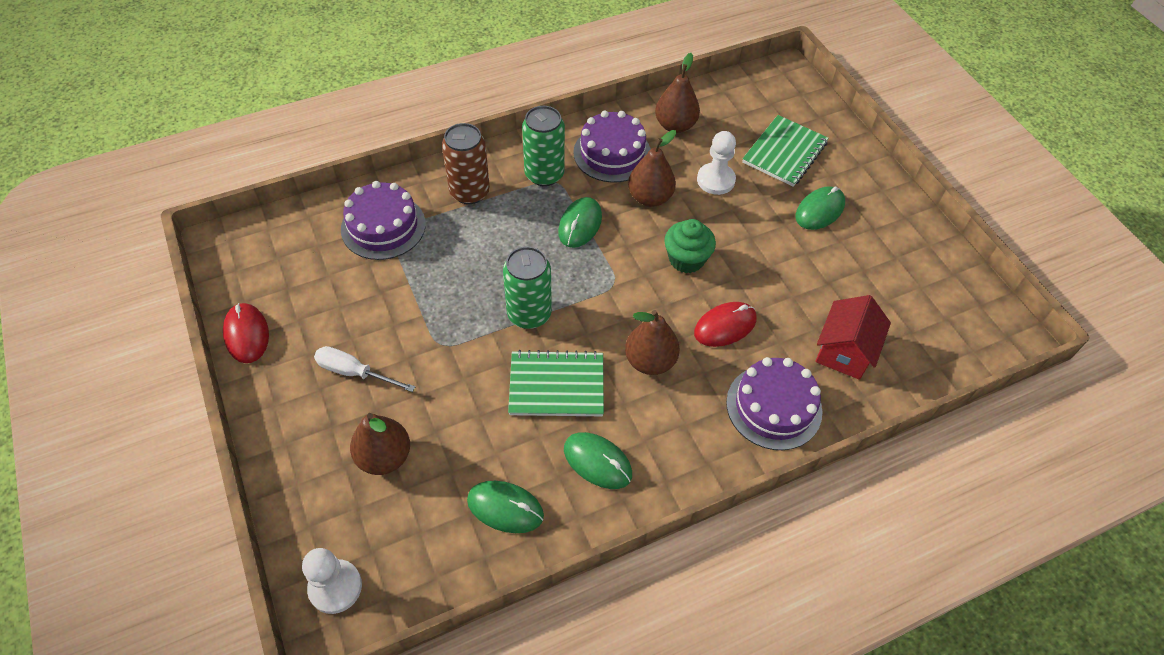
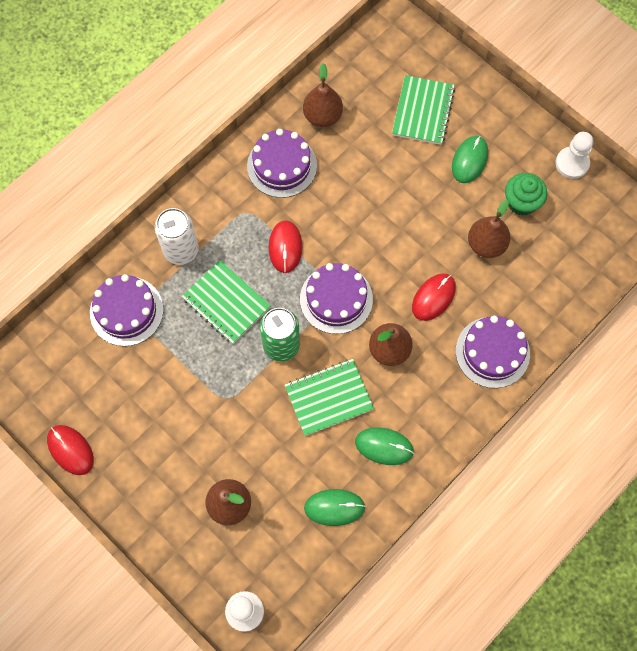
camera: 20 degrees left, 15 degrees up
(354, 372) = (172, 448): white screwdriver -> none
(469, 192) = (181, 250): brown can -> white can
(490, 254) = (226, 303): none -> green notebook
(544, 174) = (235, 209): green can -> none
(580, 224) = (285, 247): green mouse -> red mouse
(612, 290) = (336, 299): none -> purple cake
(650, 198) = (330, 199): brown pear -> brown pear (486, 244)
(686, 259) = (382, 248): green cupcake -> green cupcake (521, 202)
(715, 180) = (377, 161): white pawn -> white pawn (572, 163)
(844, 351) = (528, 285): red house -> none

